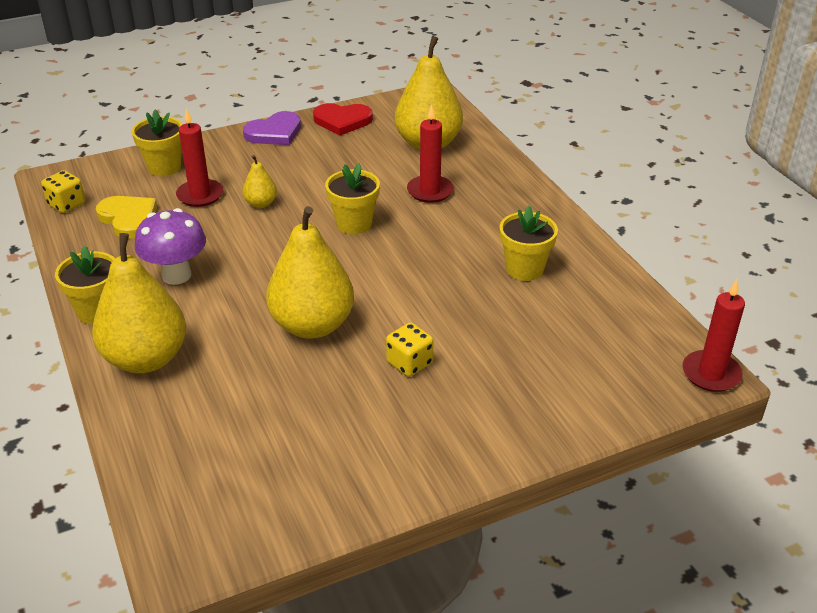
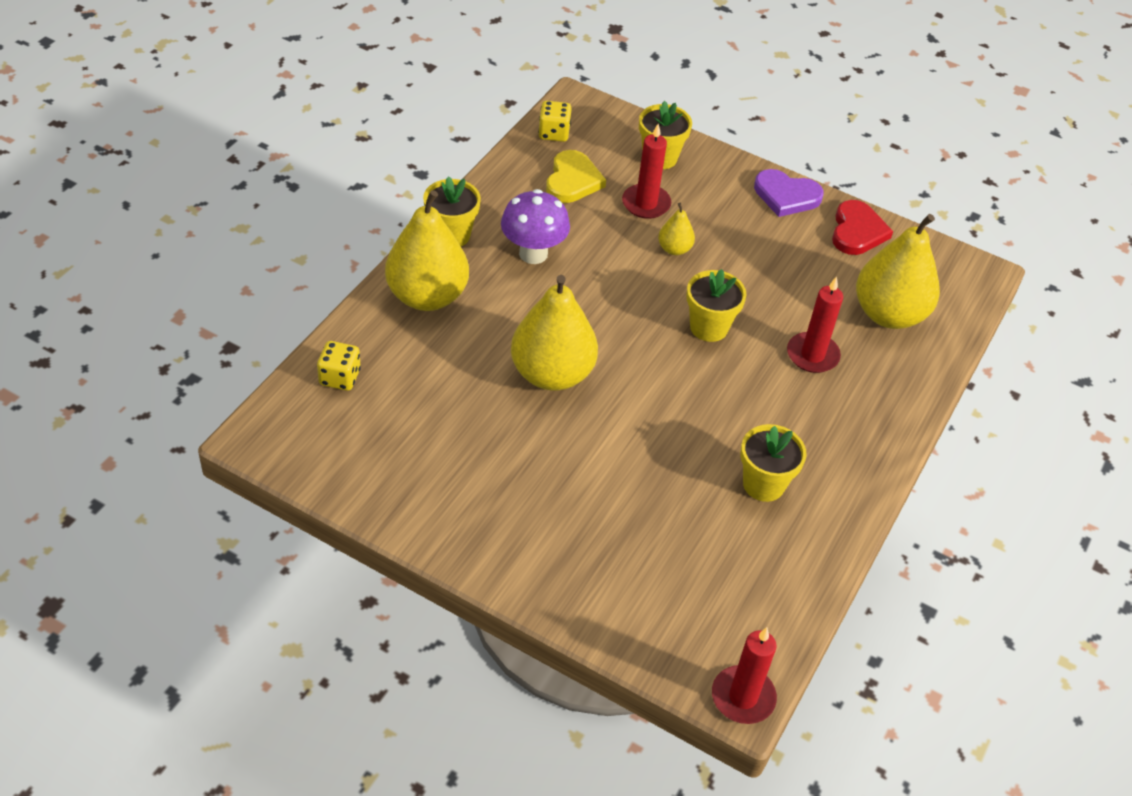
camera: 50 degrees right, 10 degrees up
(342, 121) = (857, 231): red heart -> red heart turned 135 degrees counterclockwise
(409, 363) = (563, 463): yellow dice -> yellow dice (340, 377)

